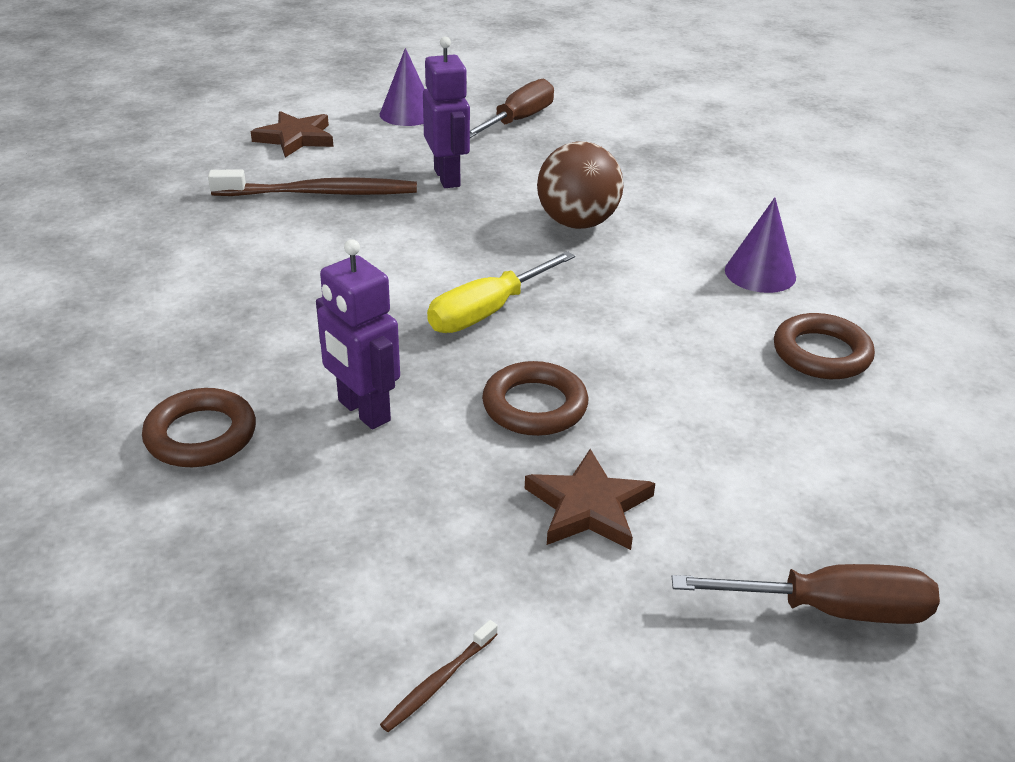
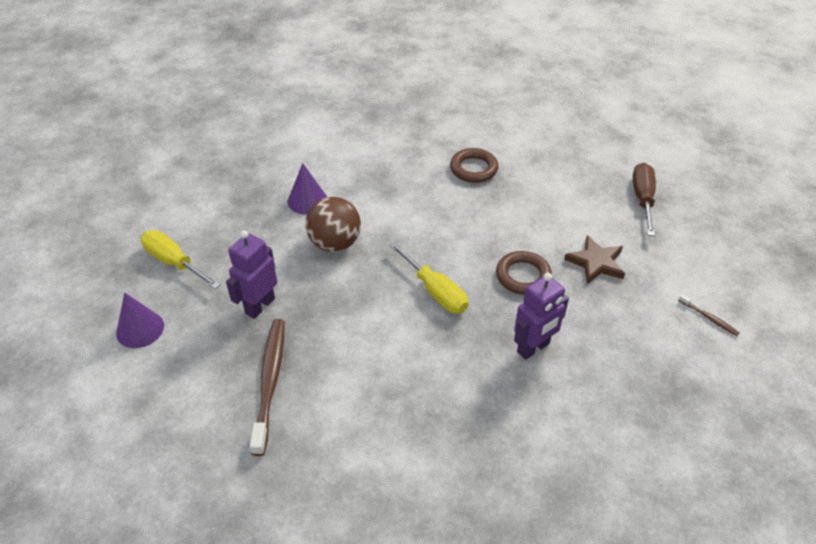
camera: 85 degrees left, 10 degrees up
(201, 435) = (562, 424): brown ring -> none
(296, 138) = (165, 405): brown star -> none
(447, 178) = (259, 306): purple robot -> purple robot turned 45 degrees counterclockwise
(517, 121) = (174, 262): brown screwdriver -> yellow screwdriver
(760, 273) = (399, 176): purple cone -> purple cone (307, 200)

